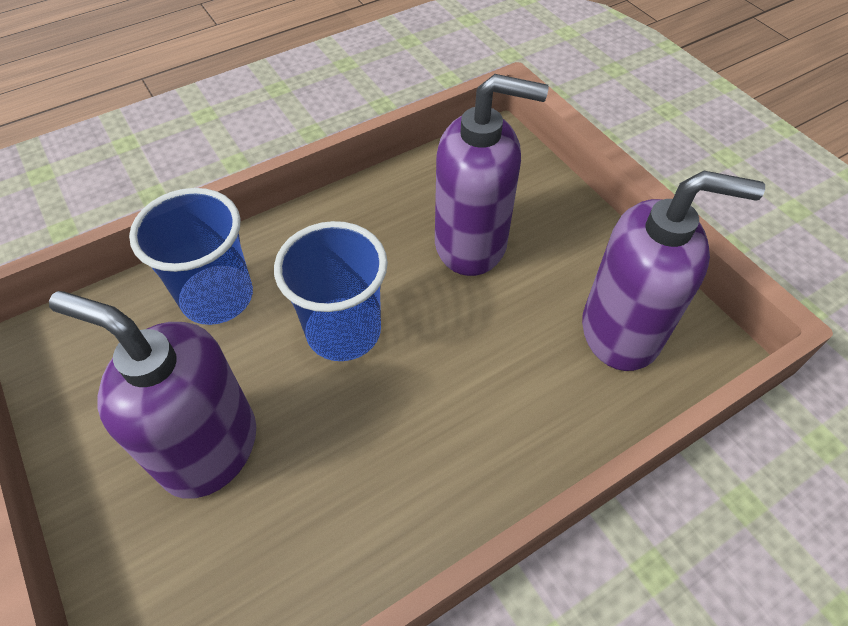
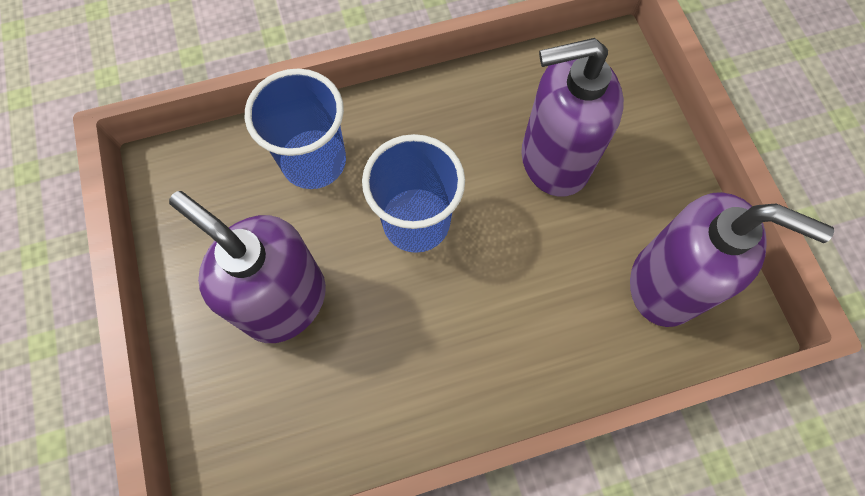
camera: 15 degrees right, 15 degrees up
(471, 243) = (554, 160): purple soap dispenser -> purple soap dispenser turned 150 degrees clockwise

